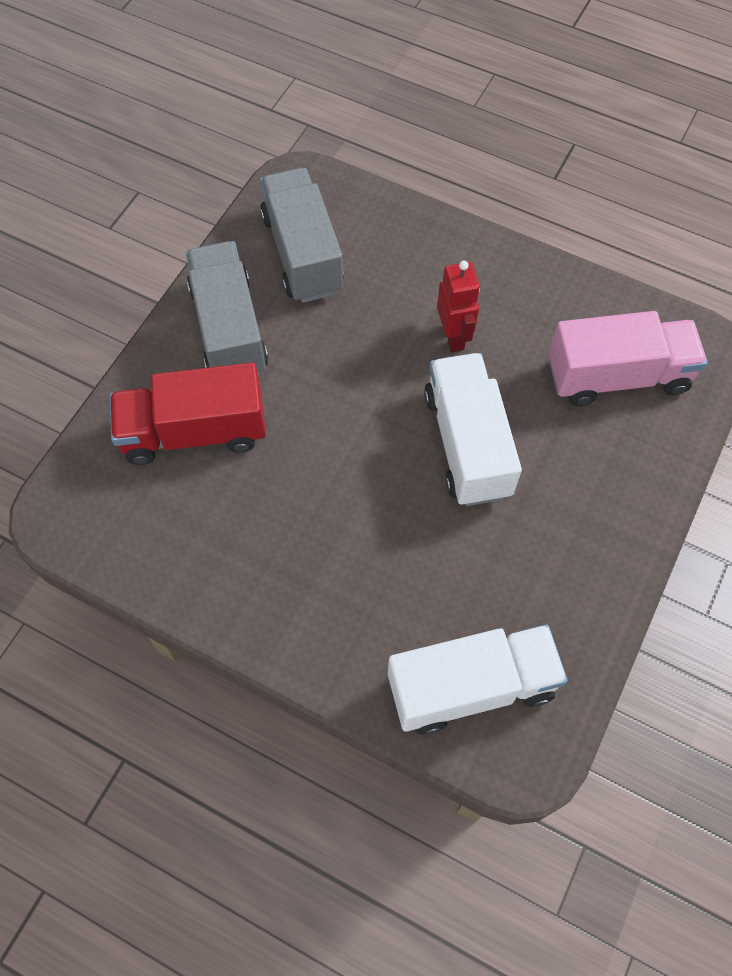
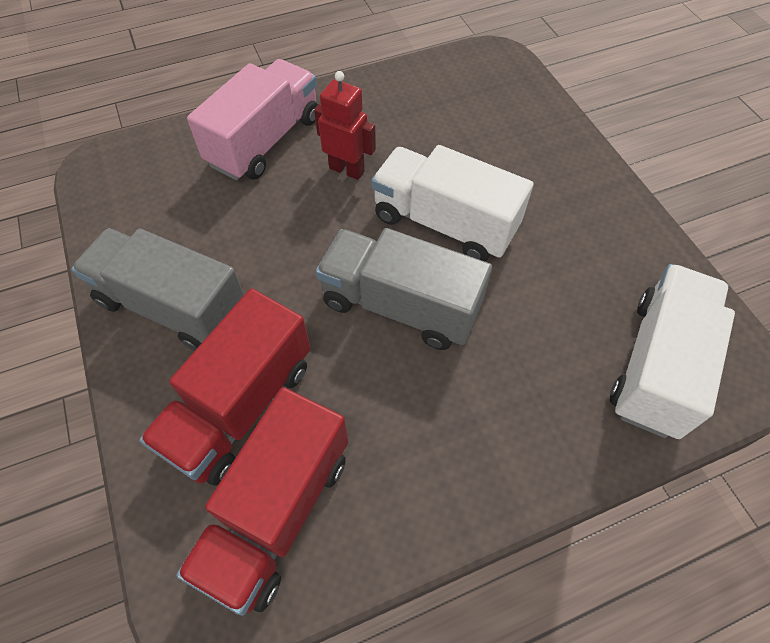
camera: 50 degrees left, 5 degrees down
(144, 512) = (277, 511): none -> red truck
(302, 253) = (167, 208): grey truck -> grey truck (400, 305)
(617, 376) = (472, 109): pink truck -> pink truck (265, 141)

